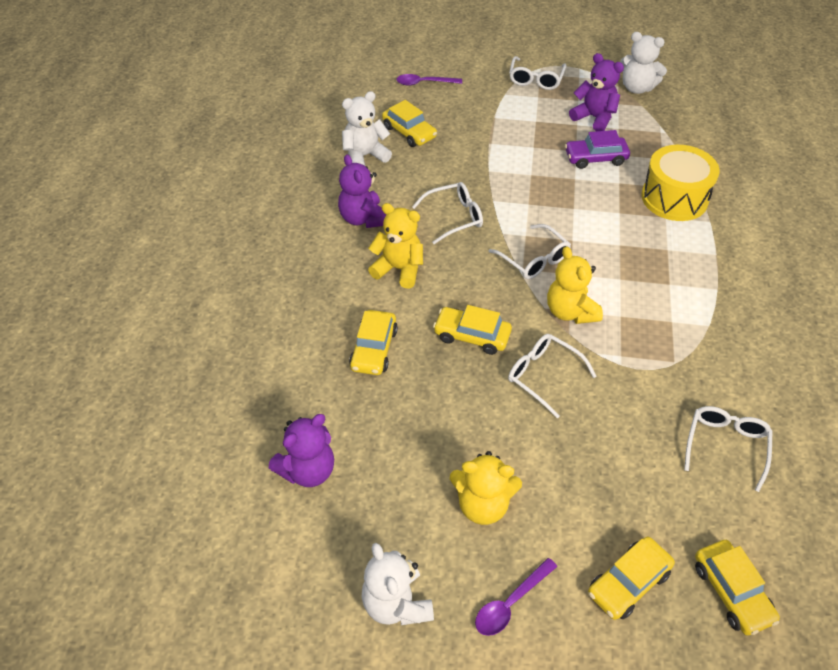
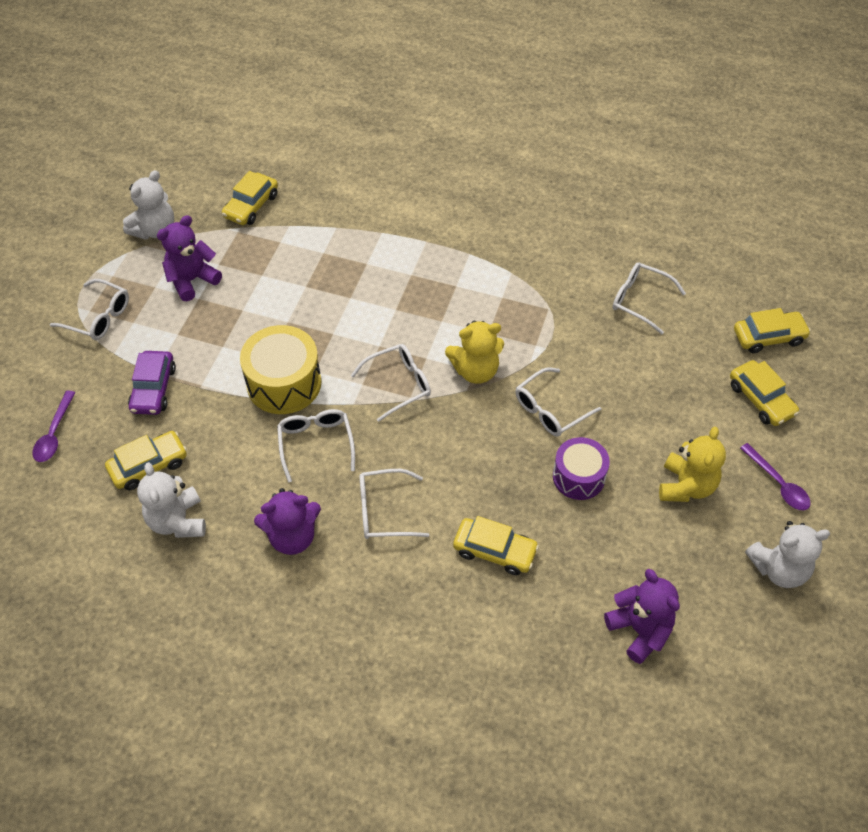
camera: 80 degrees left, 5 degrees up
(399, 269) = (384, 511): yellow teddy bear -> white glasses
(469, 406) = (578, 477): none -> purple drum
(472, 336) = (492, 459): yellow car -> yellow car (251, 206)
(595, 158) = (260, 296): purple car -> purple car (153, 389)
(674, 198) = (341, 249): yellow drum -> yellow drum (284, 383)

